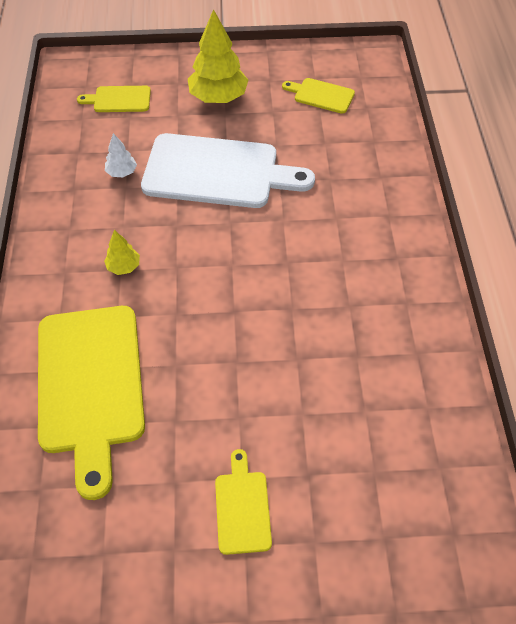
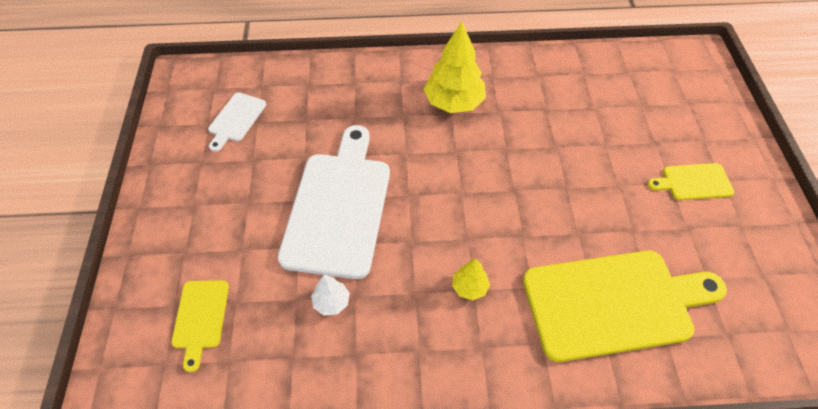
camera: 90 degrees left, 0 degrees up
(218, 97) = (220, 209): yellow tree -> yellow tree (454, 102)
(321, 95) = (236, 119): yellow cutting board -> white cutting board

